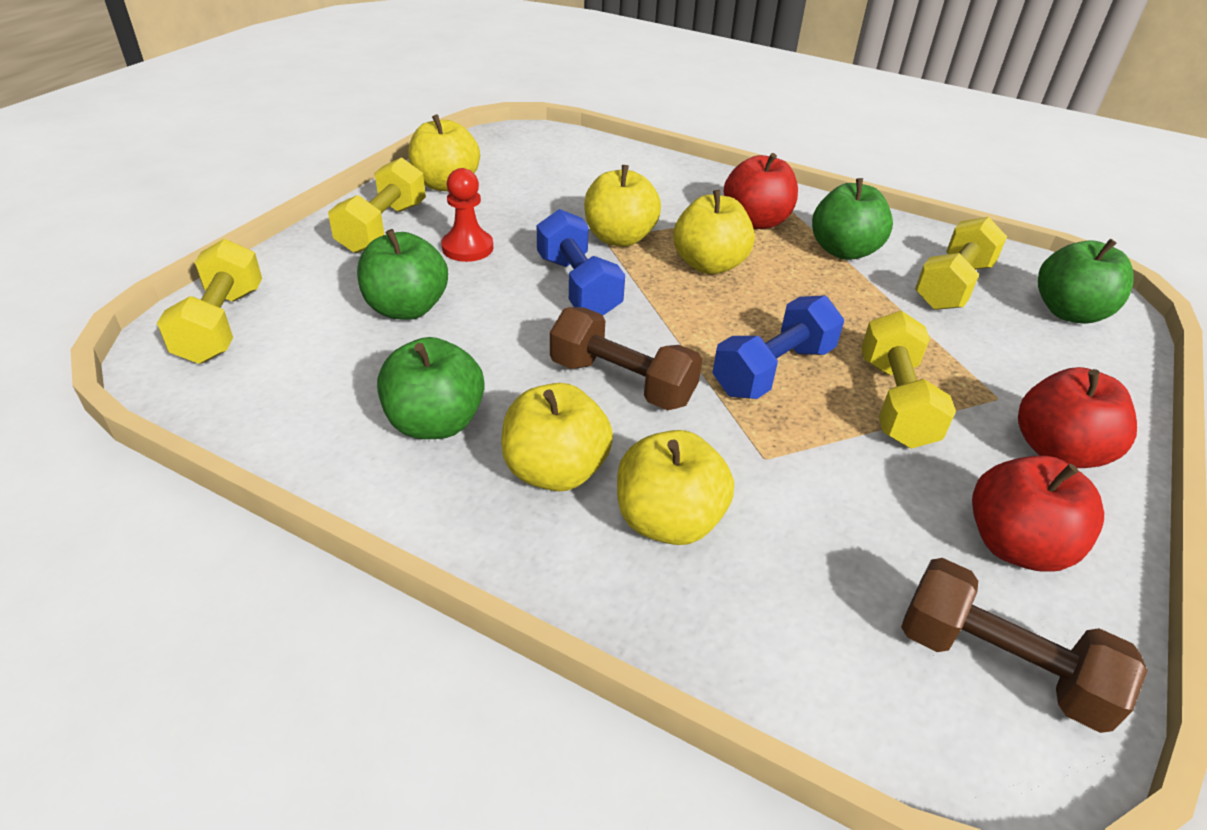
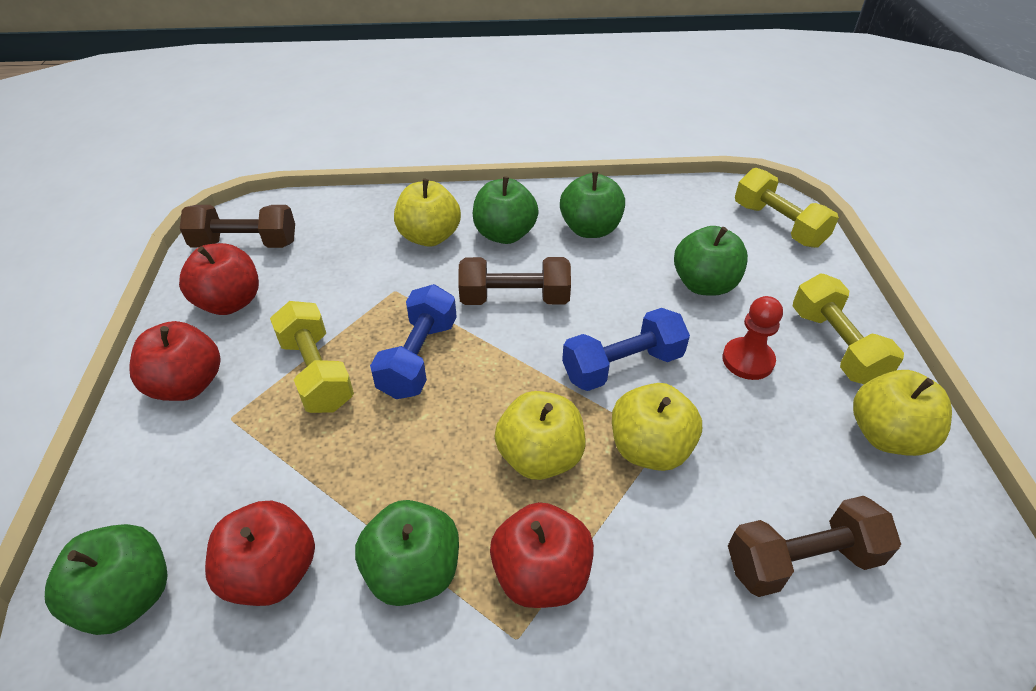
camera: 150 degrees right, 5 degrees up
(555, 471) = (504, 234): yellow apple -> green apple
(578, 286) = (622, 366): blue dumbbell -> blue dumbbell turned 60 degrees counterclockwise
(588, 173) = (801, 560): none -> brown dumbbell
(952, 285) = (272, 572): yellow dumbbell -> red apple

